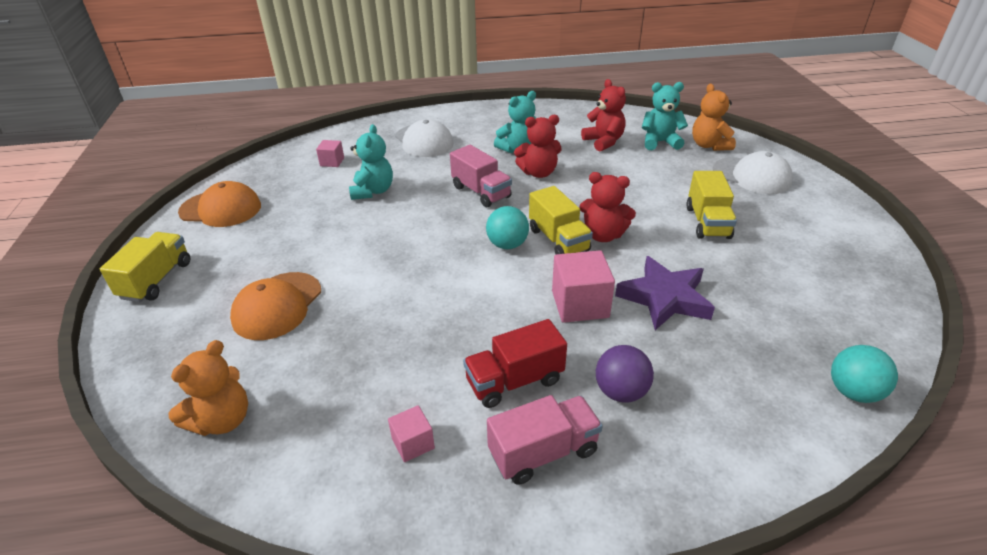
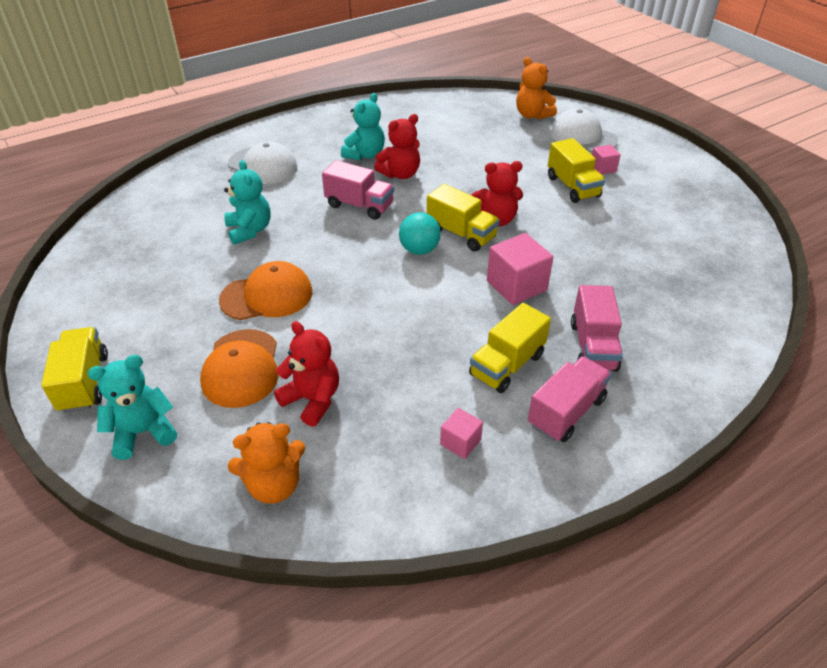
camera: 25 degrees left, 5 degrees up
(221, 209) = (93, 290): orange cap -> orange cap (267, 296)
(222, 420) = (274, 485): orange teddy bear -> orange teddy bear turned 60 degrees clockwise
(332, 162) = (180, 210): pink cube -> pink cube (603, 168)
(514, 381) = (507, 365): red truck -> yellow truck
(603, 142) = (439, 130): red teddy bear -> red teddy bear (312, 400)
(620, 391) = (593, 346): purple ball -> pink truck
(660, 142) = (489, 120): turquoise teddy bear -> turquoise teddy bear (143, 432)
(665, 298) = (579, 261): purple star -> none
(752, 176) = (582, 136): white cap -> white cap turned 150 degrees counterclockwise
(853, 392) = (747, 294): turquoise ball -> none

